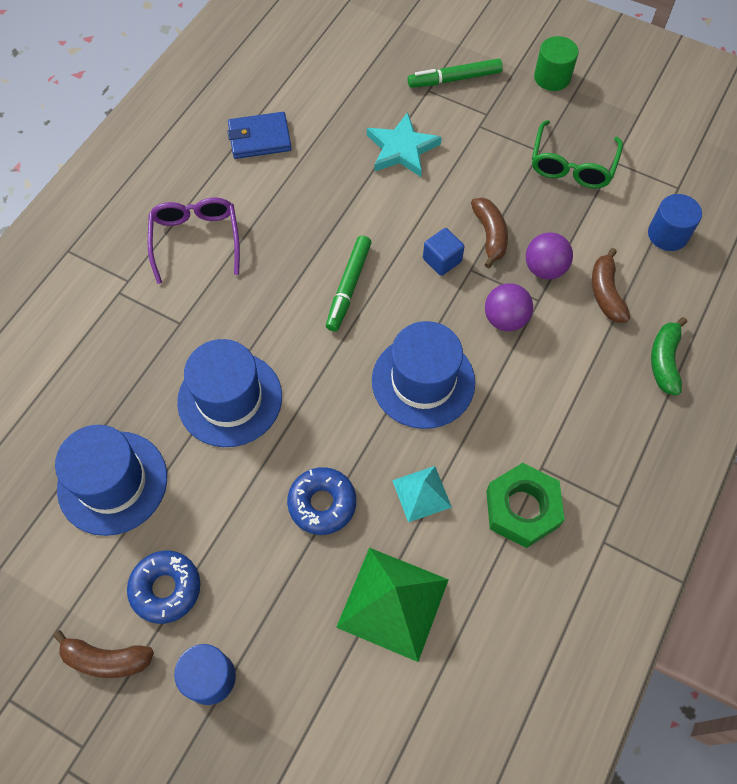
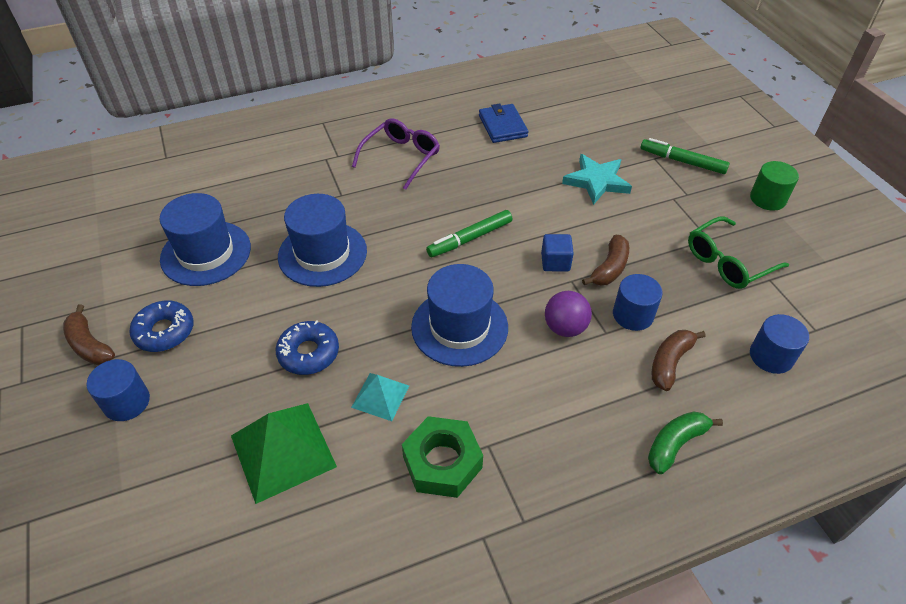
camera: 40 degrees right, 15 degrees down
(260, 138) = (502, 126): blue wallet -> blue wallet turned 45 degrees clockwise
(544, 268) = (633, 315): purple ball -> blue cylinder

